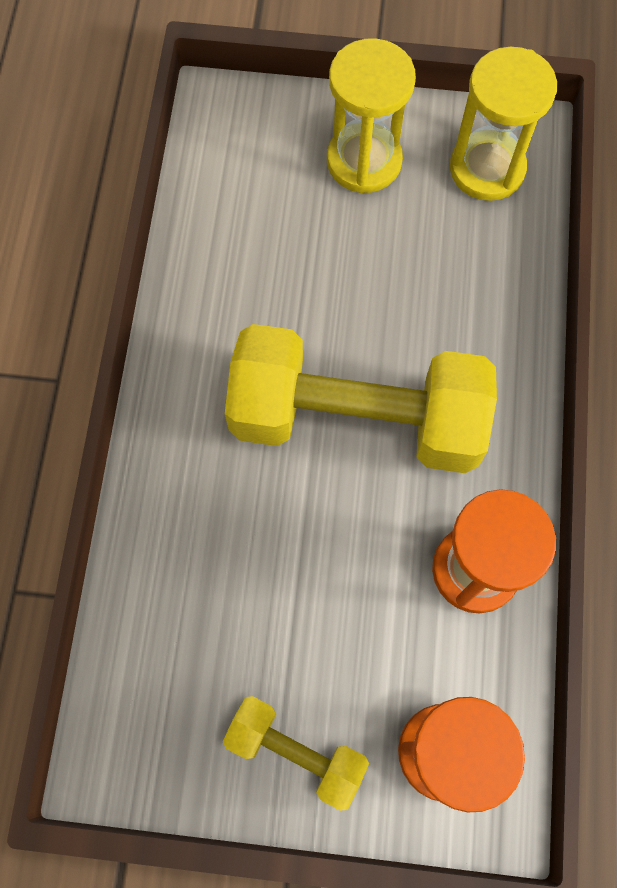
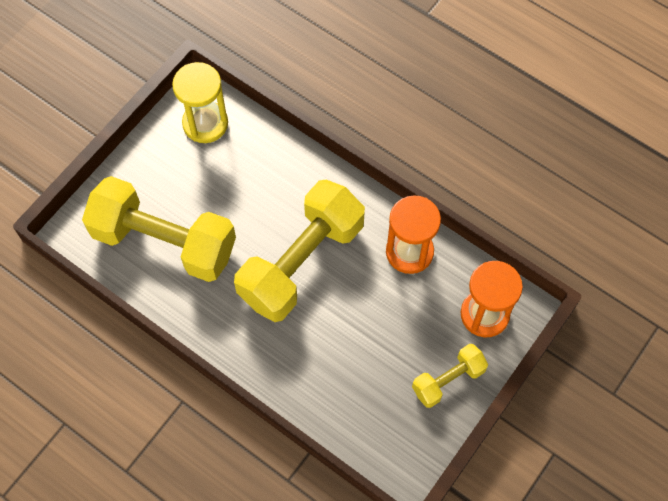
camera: 60 degrees left, 5 degrees down
(273, 220) = (164, 242): none -> yellow dumbbell
(364, 161) = (160, 178): yellow hourglass -> none

